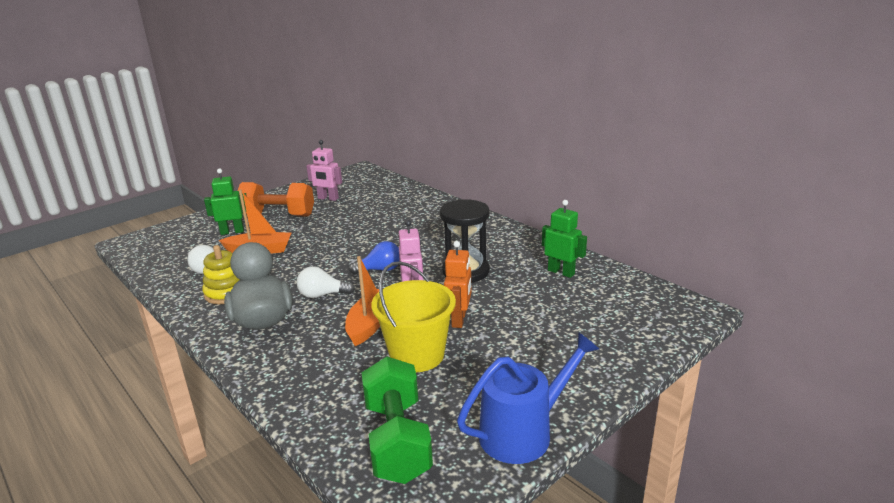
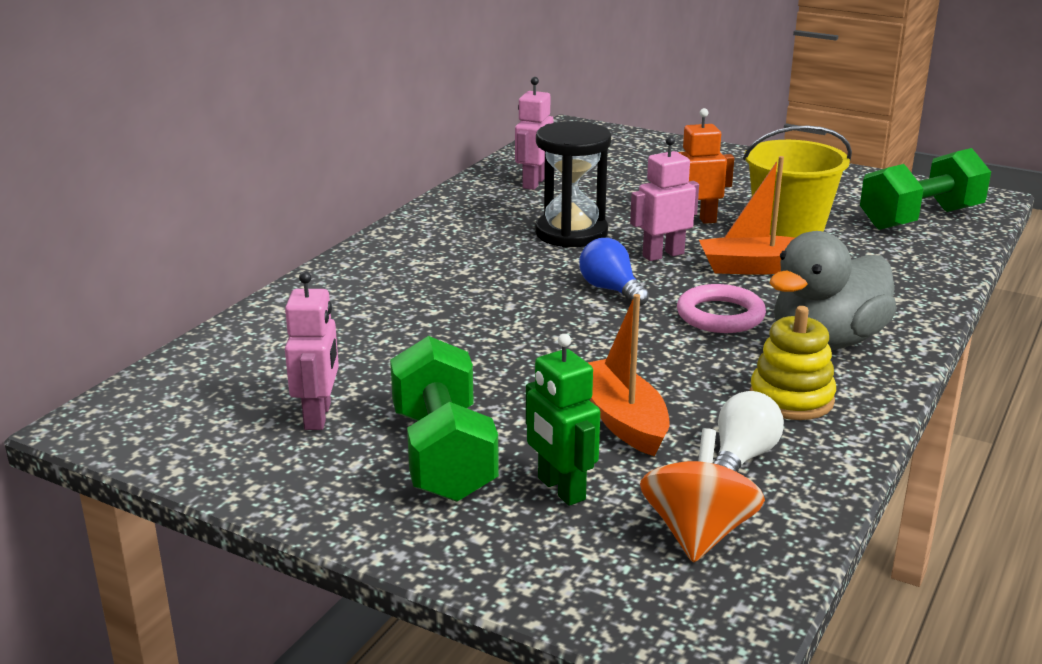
camera: 110 degrees left, 0 degrees up
(176, 250) = (698, 533): none -> orange spinning top
(278, 215) = (443, 455): orange dumbbell -> green dumbbell
(322, 295) = (720, 315): white light bulb -> pink ring
(522, 433) = (845, 176): blue watering can -> none
(561, 272) = (533, 183): green robot -> pink robot

